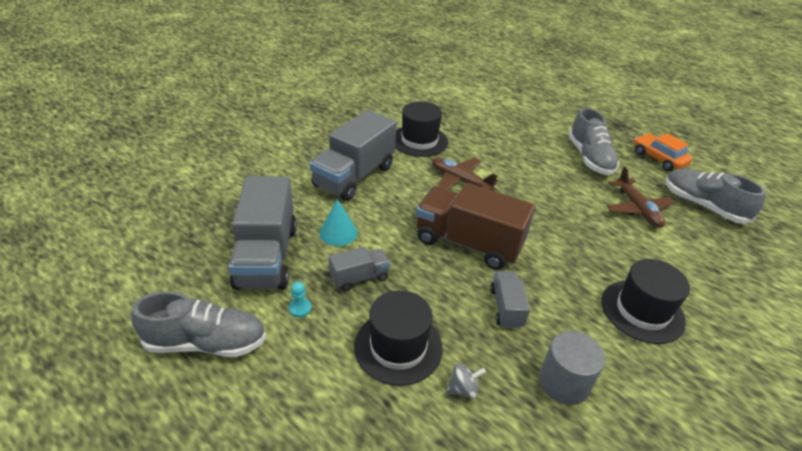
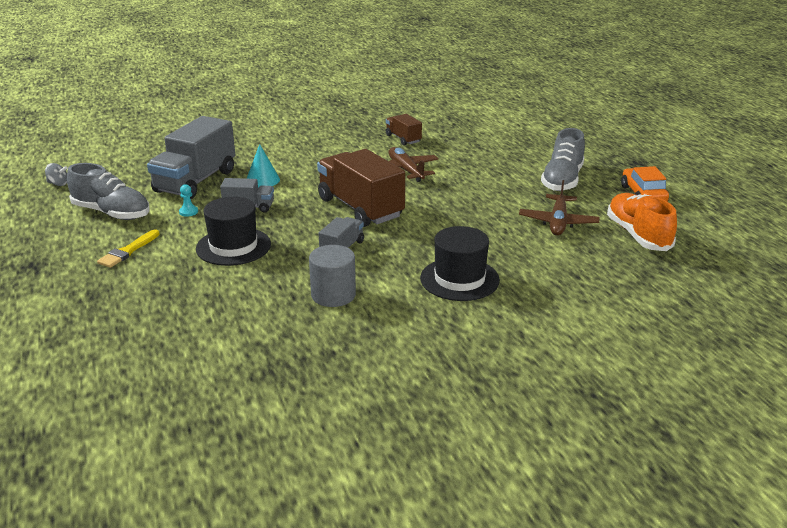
camera: 30 degrees right, 10 degrees down
(283, 404) = (128, 251): none -> yellow brush
(354, 176) = (315, 151): grey truck -> none
(419, 141) = (403, 139): black hat -> brown truck
(463, 389) = (253, 277): grey spinning top -> grey spinning top (58, 184)
(703, 205) = (638, 235): grey shoe -> orange shoe

